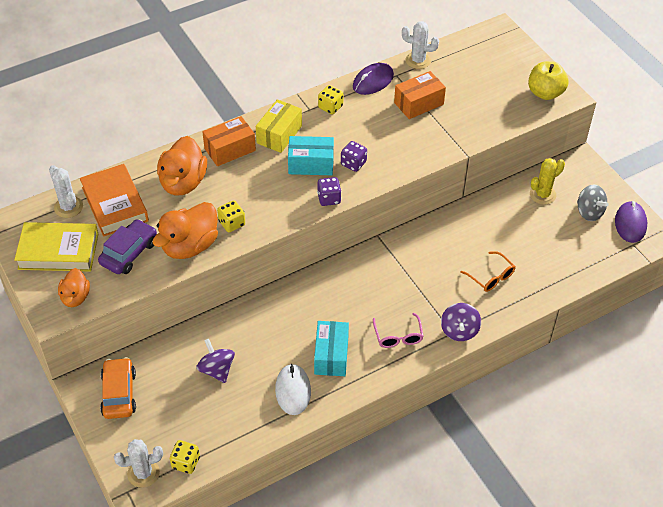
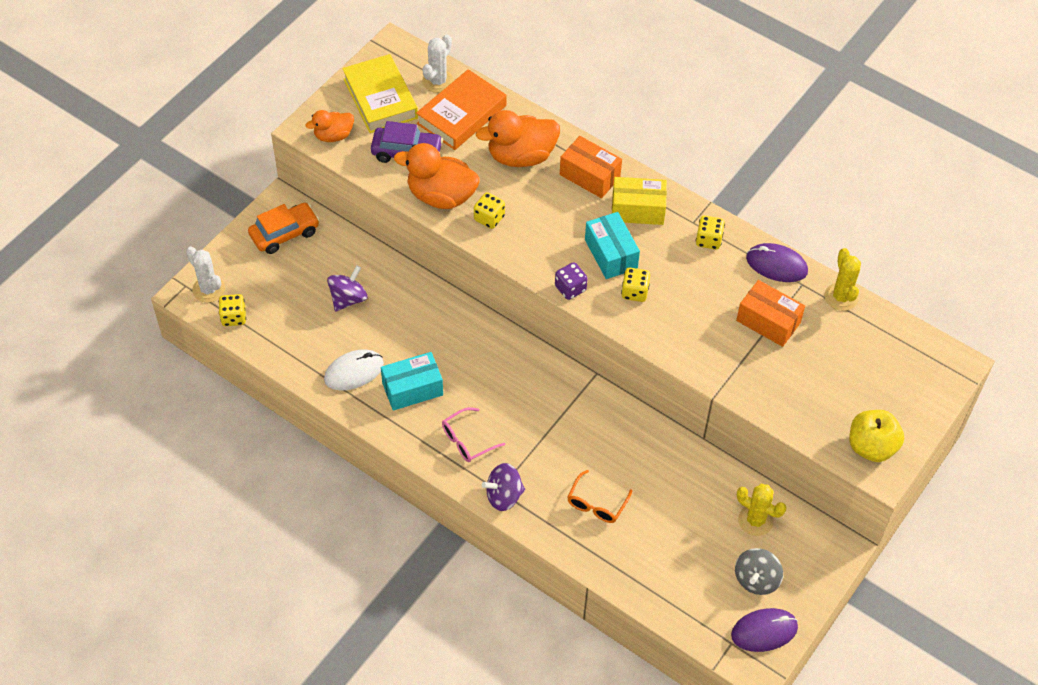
camera: 65 degrees right, 5 degrees up
(353, 163) = (634, 292): purple dice -> yellow dice
(418, 60) = (841, 297): white cactus -> yellow cactus

